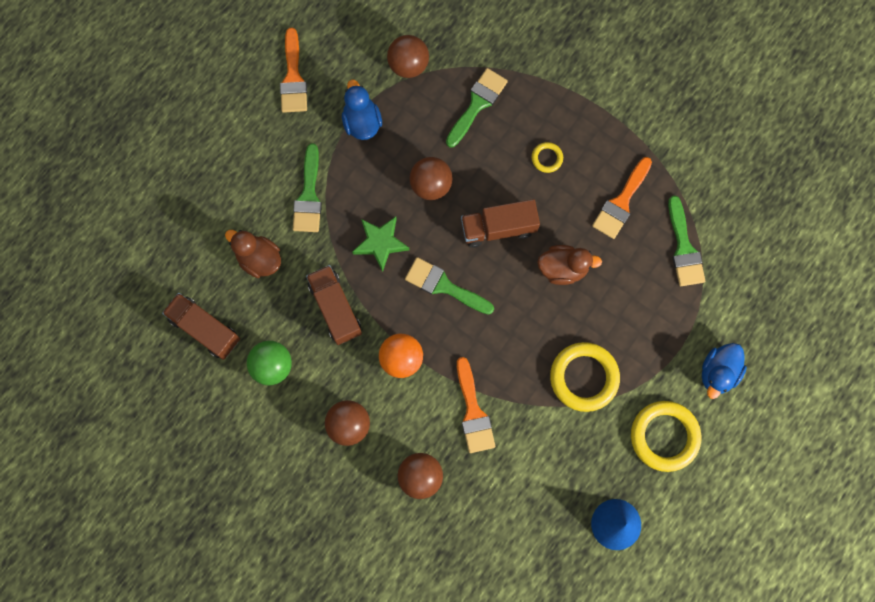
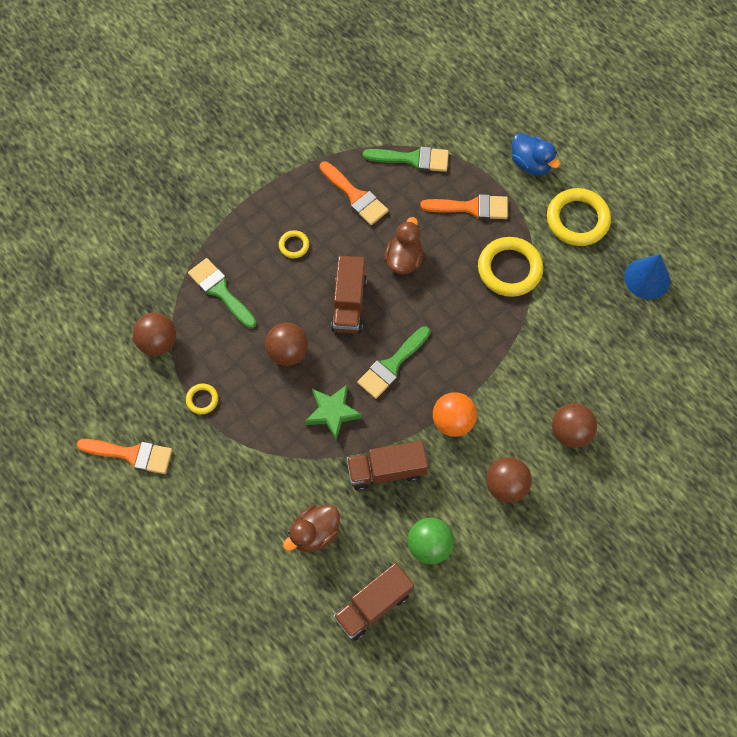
camera: 75 degrees left, 10 degrees down
(309, 195) = (262, 469): green brush -> none
(362, 122) = (202, 400): blue duck -> yellow ring
(473, 412) = (519, 370): orange brush -> orange brush (471, 207)

